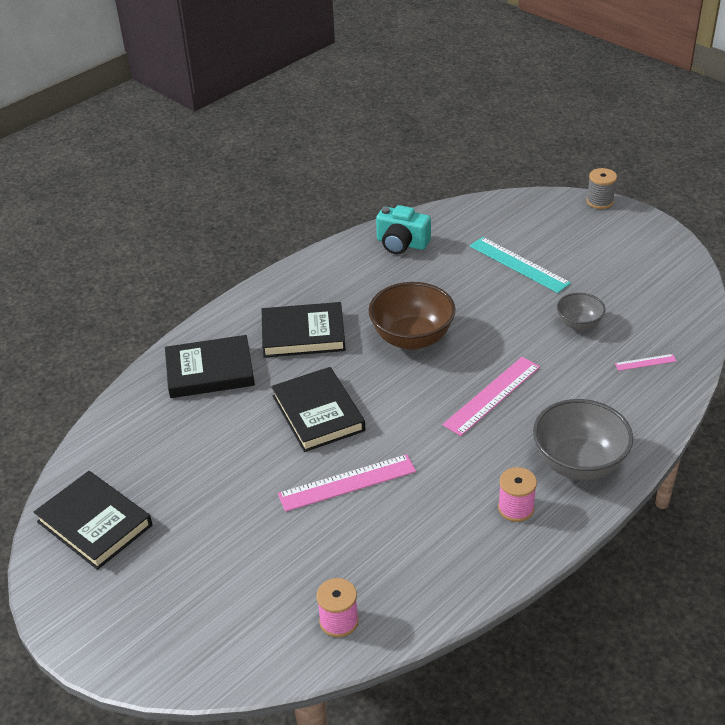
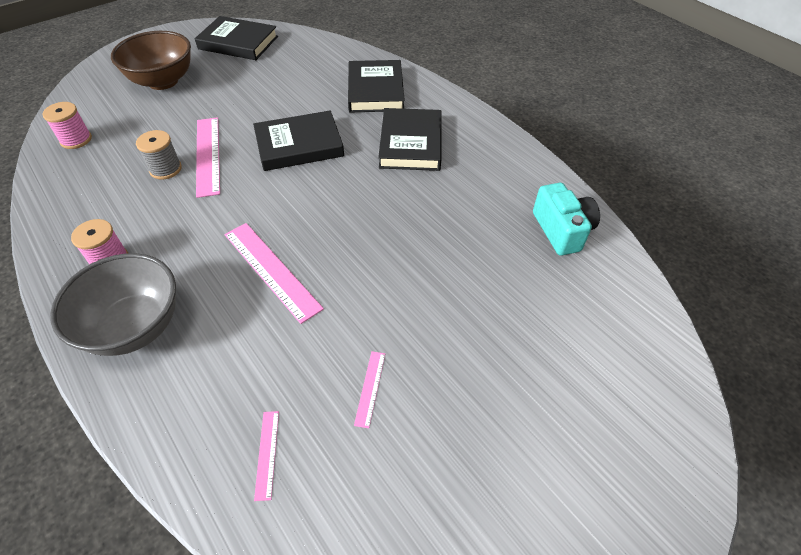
camera: 95 degrees right, 10 degrees up
(95, 523) = (238, 43): black book -> black book turned 60 degrees clockwise
(401, 243) = (562, 230): turquoise camera -> turquoise camera turned 135 degrees clockwise
(412, 338) = (385, 218): brown bowl -> brown bowl (163, 81)
(518, 264) = (512, 344): turquoise ruler -> none
(579, 324) = (370, 388): grey bowl -> pink ruler
(599, 201) = (695, 509): grey spool -> grey spool (165, 169)

